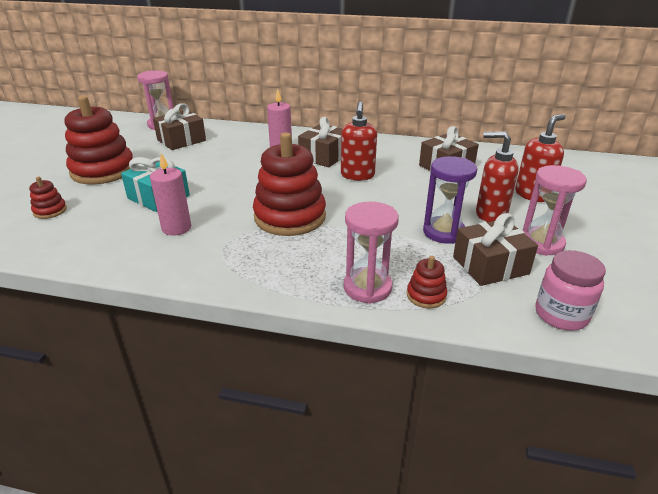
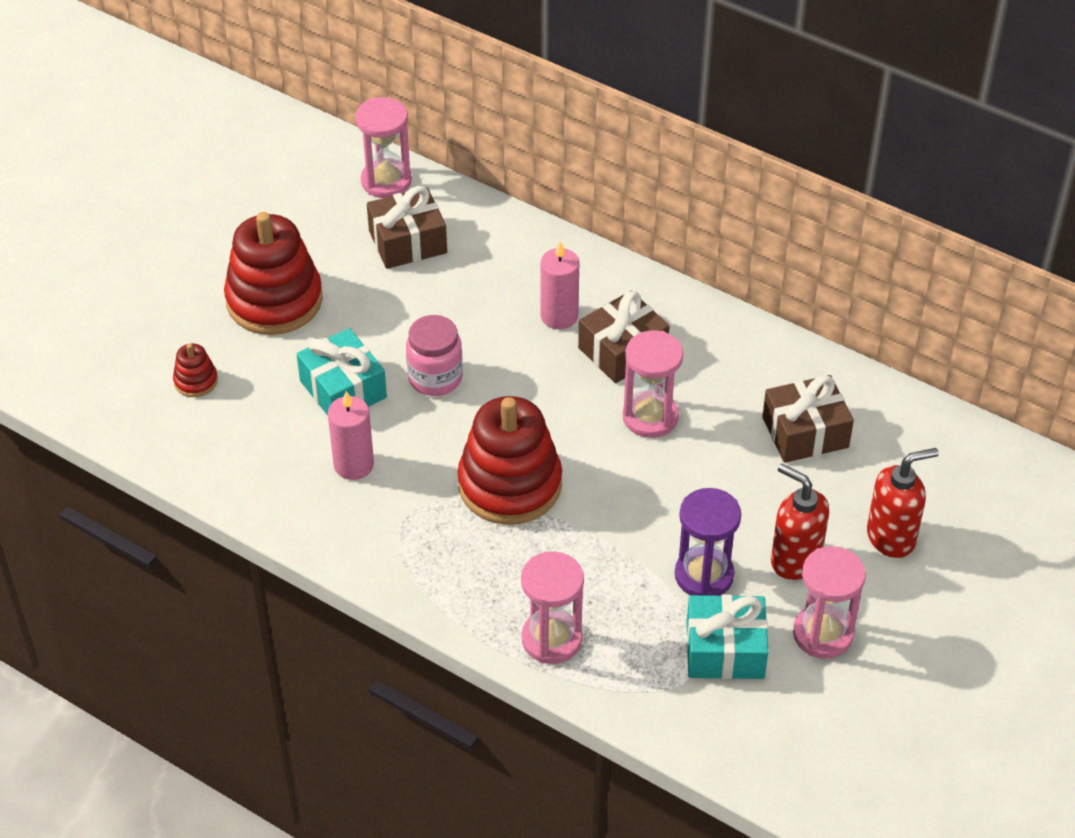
camera: 20 degrees right, 15 degrees up
(357, 175) = (650, 417): red soap dispenser -> pink hourglass
(426, 295) = (614, 672): red stacking toy -> none
(490, 265) = (725, 650): brown gift -> turquoise gift
(561, 315) = (753, 746): pink jar -> pink jar (435, 378)

